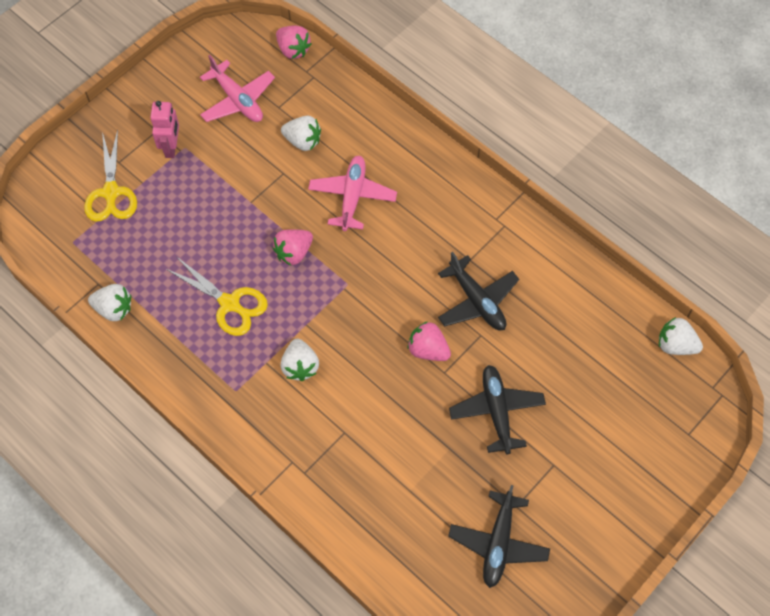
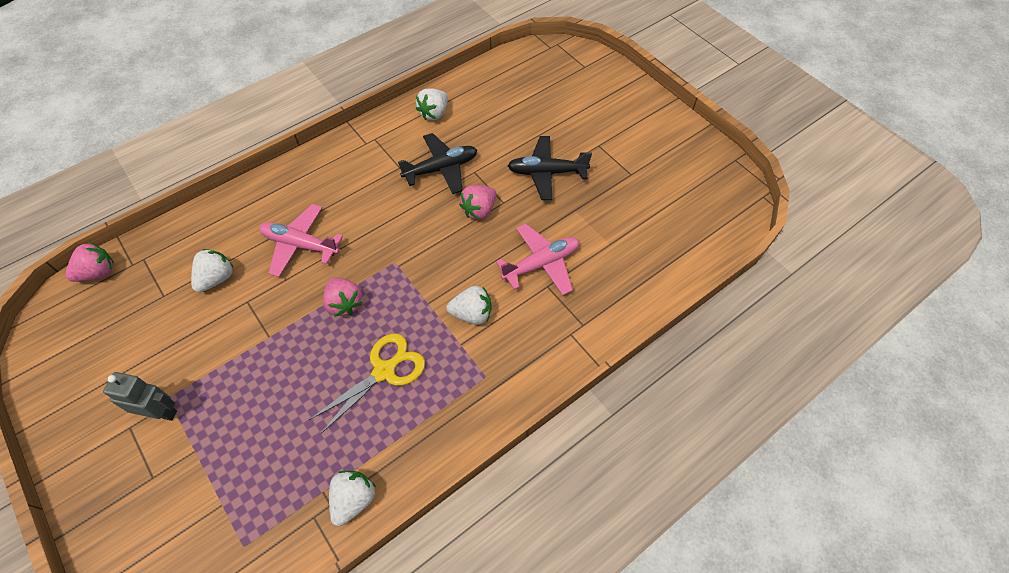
camera: 80 degrees left, 5 degrees down
(111, 192) = (192, 490): yellow scissors -> none
(171, 147) = (161, 412): pink robot -> grey robot
(237, 100) = (133, 334): pink plane -> pink plane (541, 264)
(498, 543) = (661, 191): black plane -> none
(675, 345) = (512, 59): white strawberry -> white strawberry (434, 113)

